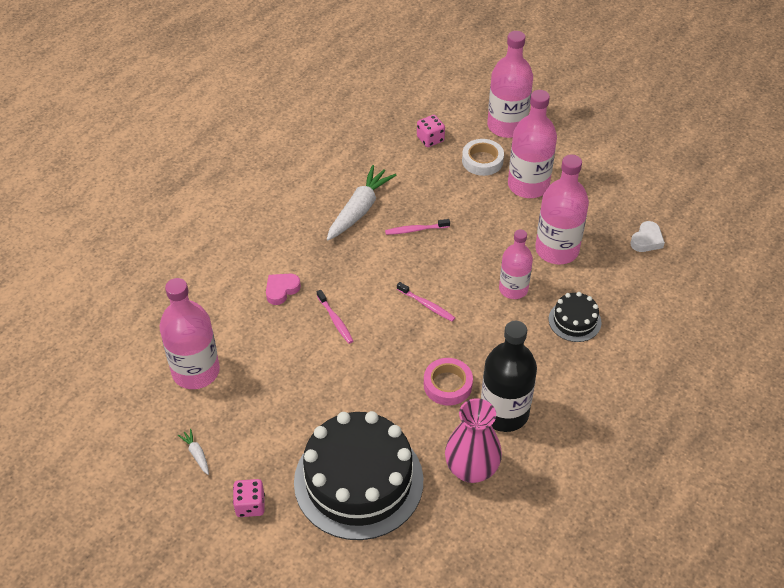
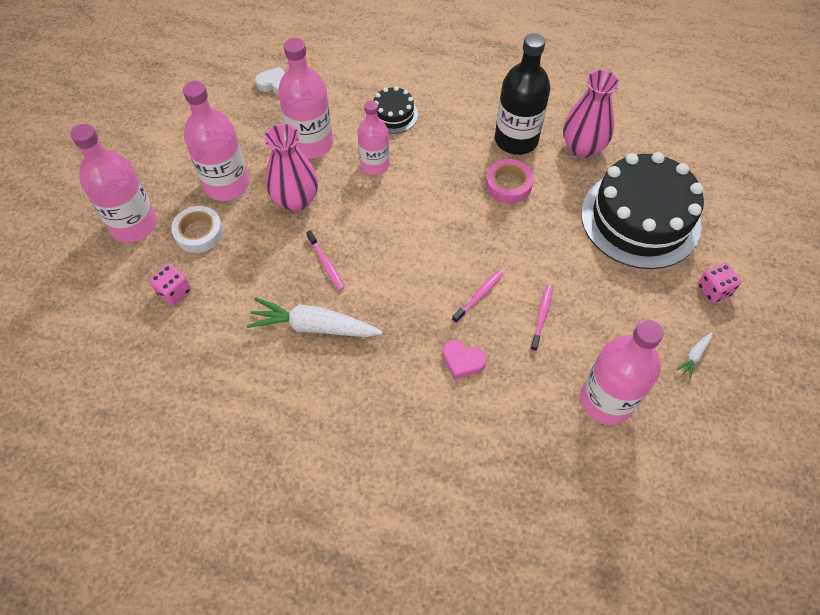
camera: 110 degrees left, 10 degrees up
(427, 305) = (424, 225): pink toothbrush -> pink toothbrush (541, 316)
(492, 225) = (295, 200): none -> pink vase

